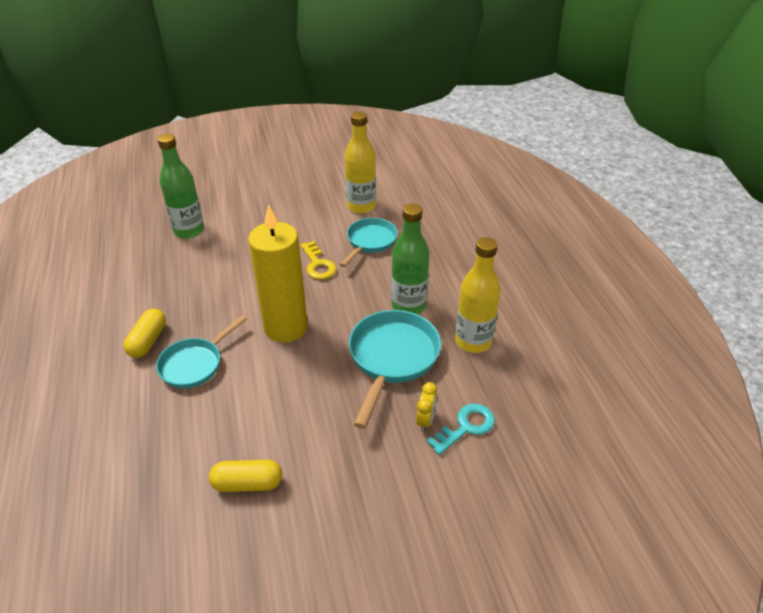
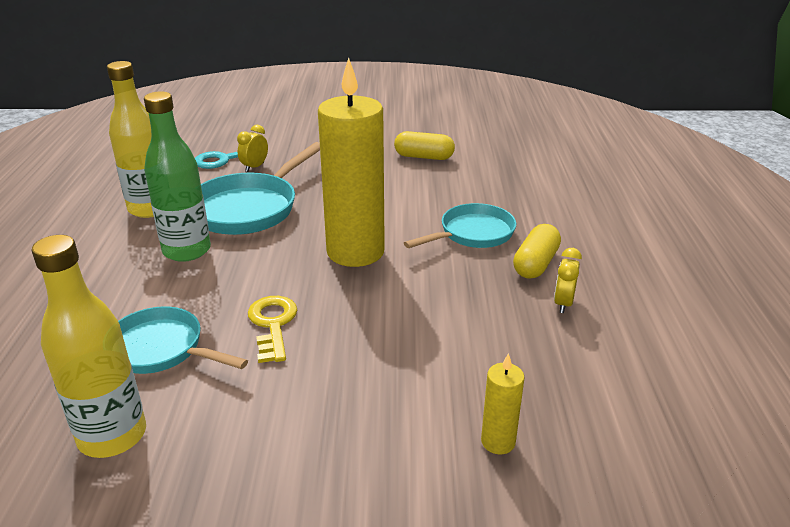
camera: 165 degrees left, 10 degrees down
(137, 310) = (563, 303): none -> yellow clock
(189, 230) = (498, 442): green bottle -> yellow candle
(370, 242) = (161, 349): turquoise pan -> turquoise pan turned 75 degrees clockwise

